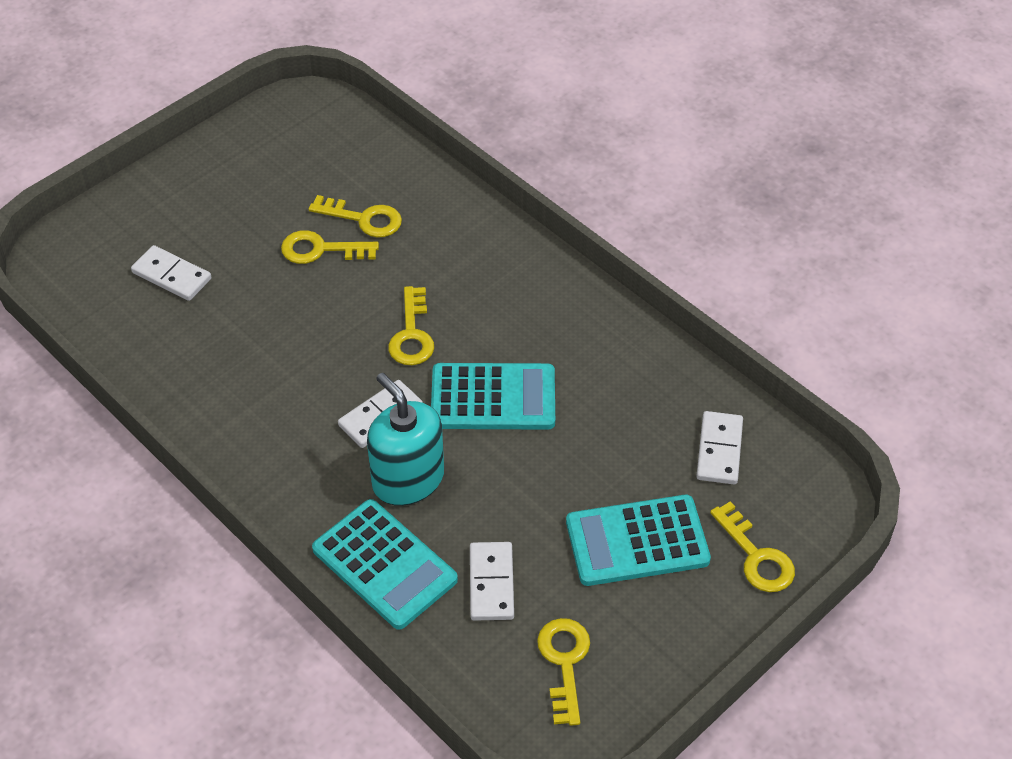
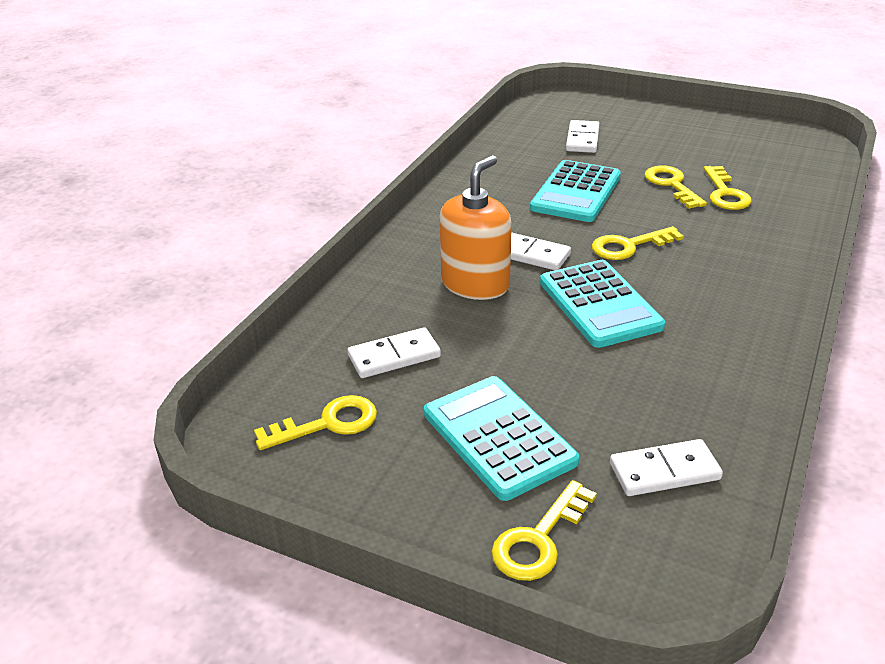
camera: 70 degrees right, 15 degrees down
(384, 565) = (381, 295): turquoise calculator -> turquoise calculator (576, 192)
(408, 479) = (475, 284): turquoise soap dispenser -> orange soap dispenser

